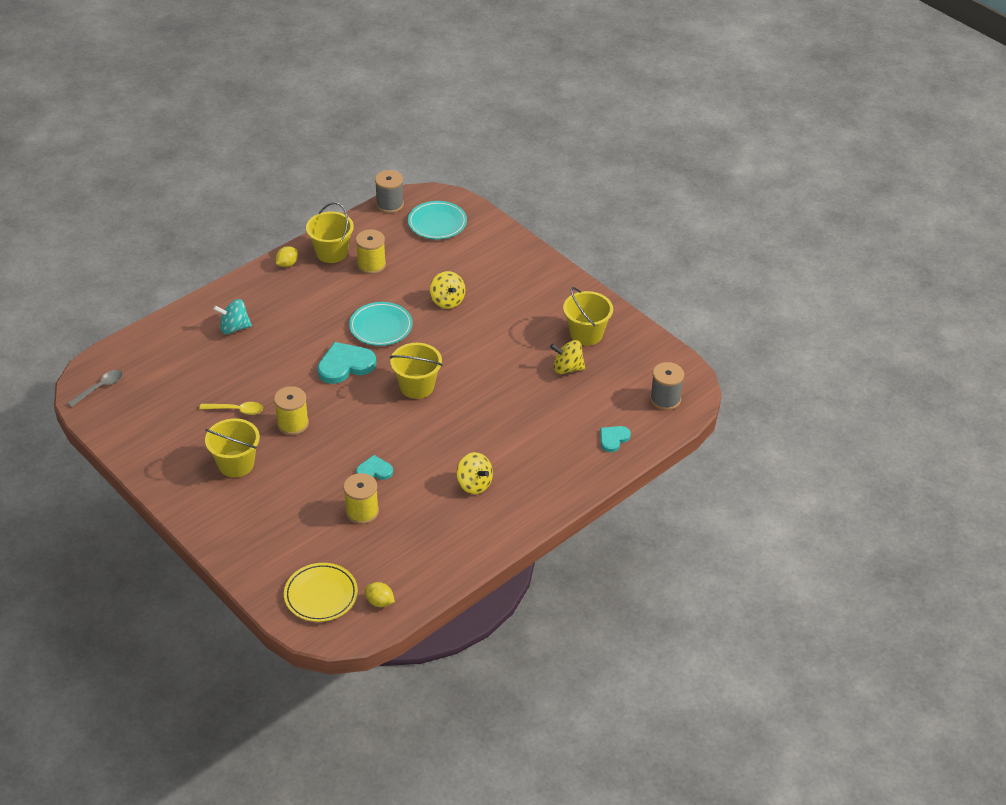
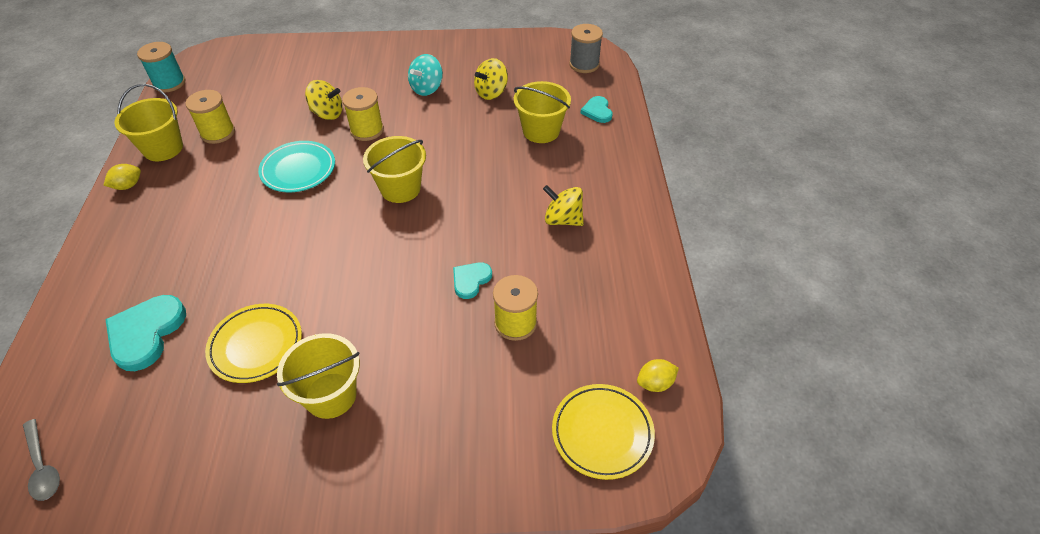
camera: 50 degrees left, 5 degrees up
(100, 388) = (43, 466): grey spoon -> grey spoon turned 150 degrees clockwise
(234, 328) = (144, 276): turquoise spinning top -> turquoise spinning top (427, 88)
(236, 410) = (256, 345): yellow spoon -> yellow plate
(287, 264) = (128, 186): yellow lemon -> yellow lemon turned 60 degrees clockwise
(293, 424) = (334, 308): yellow spool -> yellow spool (367, 130)
(345, 365) = (311, 221): turquoise heart -> turquoise heart (146, 333)
(390, 204) = (169, 83): grey spool -> turquoise spool
(437, 223) = (234, 70): turquoise plate -> none
(474, 484) = (563, 219): yellow spinning top -> yellow spinning top turned 150 degrees counterclockwise
(586, 334) = (467, 64): yellow bucket -> yellow bucket (541, 131)

